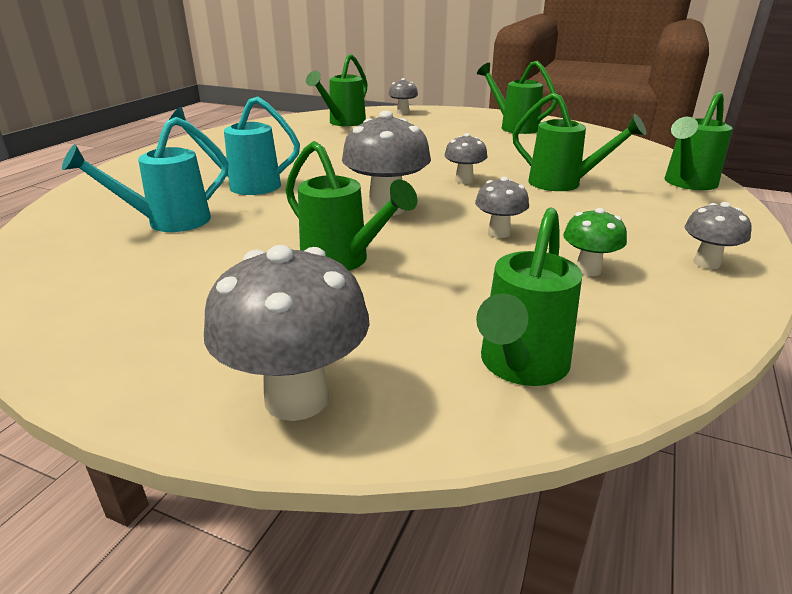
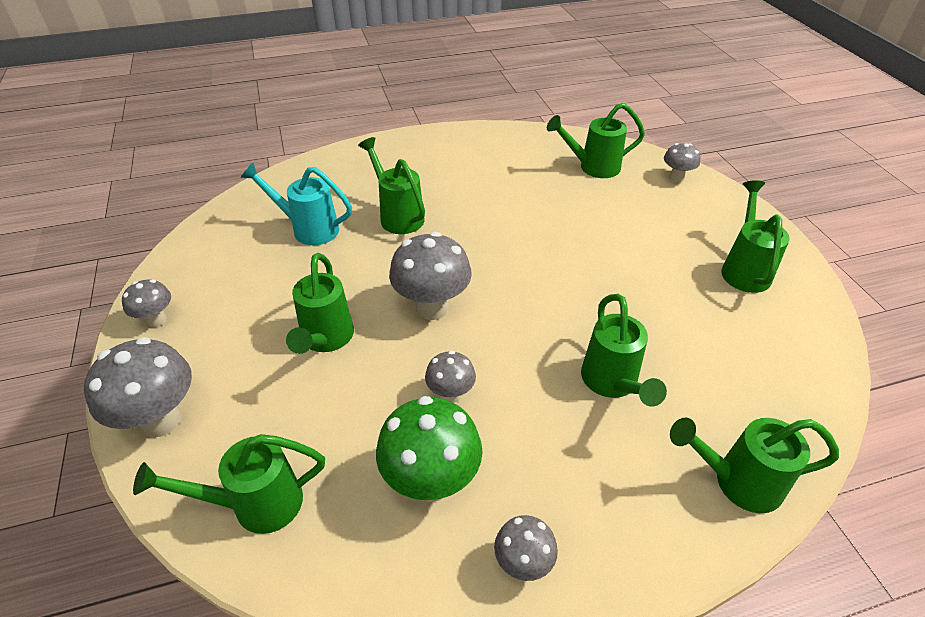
camera: 50 degrees right, 15 degrees up
(245, 185) = (397, 215): turquoise watering can -> green watering can
(464, 180) = (542, 315): grey mushroom -> grey mushroom (157, 320)
(588, 270) = (431, 482): green mushroom -> green mushroom, size x1.80

